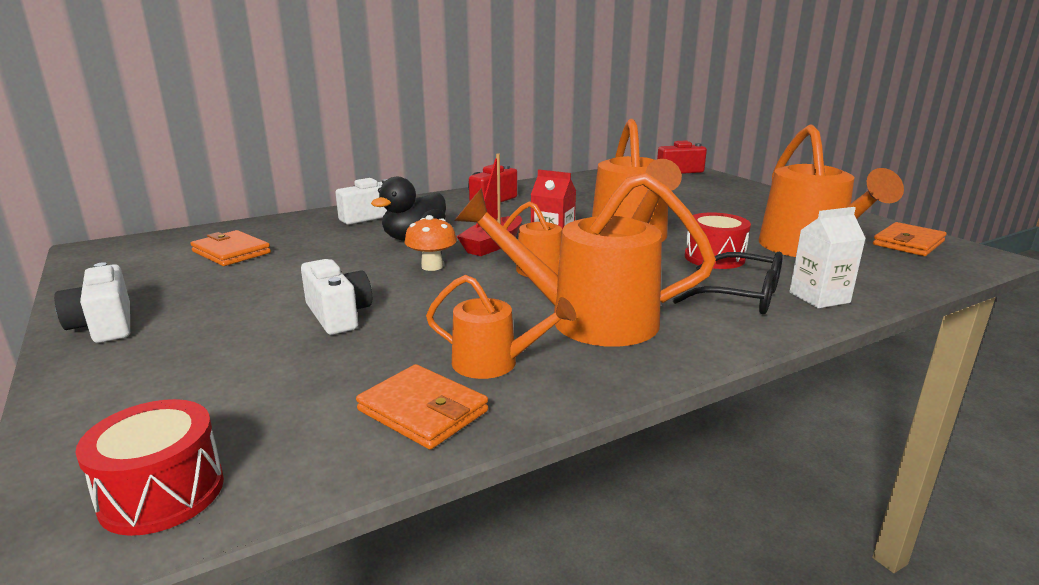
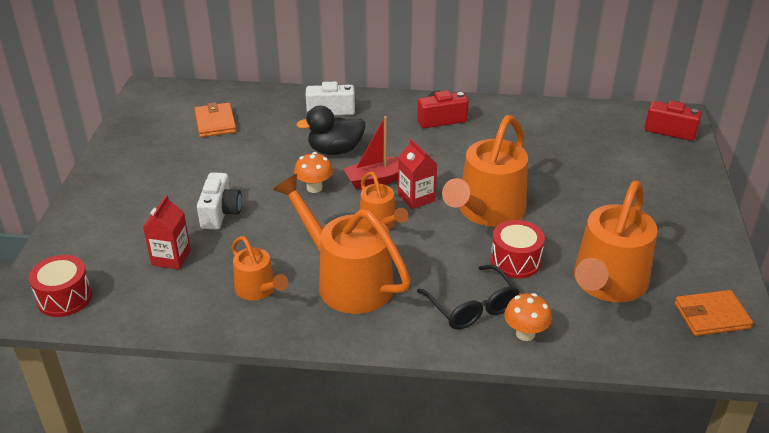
camera: 35 degrees right, 15 degrees up
(104, 325) = (110, 171): white camera -> none
(318, 376) = (171, 258): none -> red carton
(422, 411) = (193, 305): orange wallet -> none
(819, 297) = (525, 333): white carton -> orange mushroom

